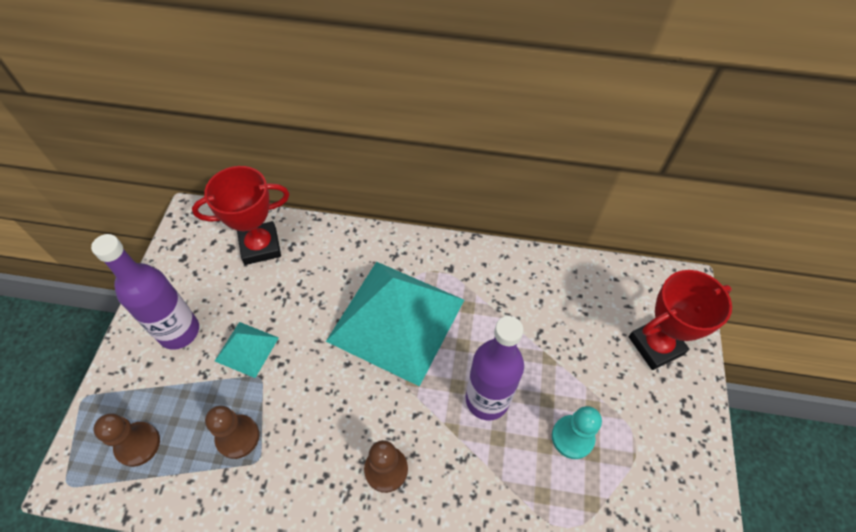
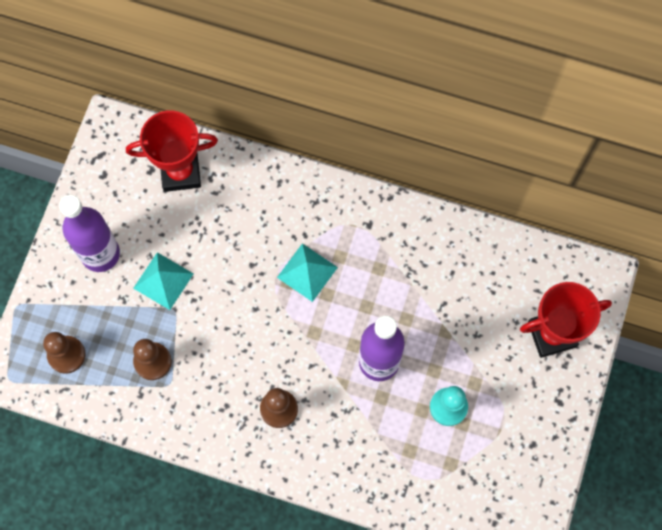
camera: 10 degrees right, 15 degrees up
(396, 320) = (307, 272): turquoise pyramid -> turquoise pyramid, size x0.44

